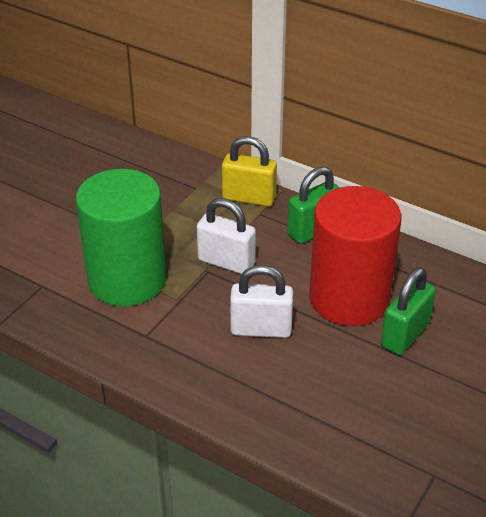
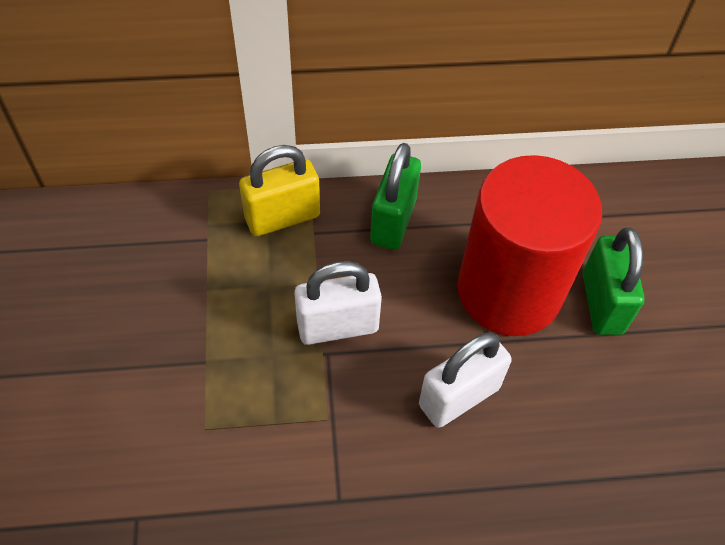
camera: 40 degrees left, 15 degrees up
(127, 279) = (242, 431): green cylinder -> none

